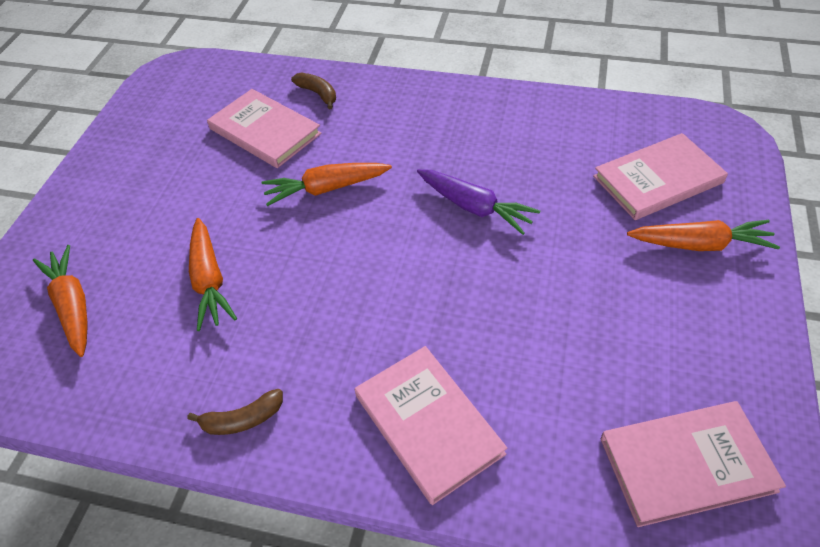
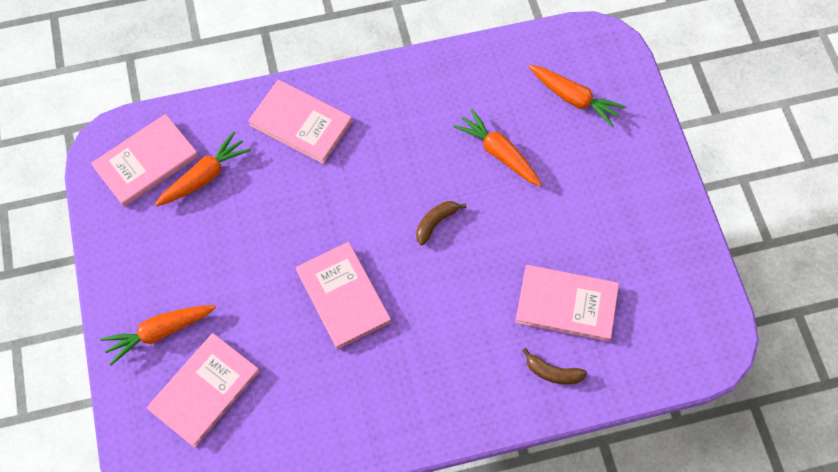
camera: 150 degrees right, 15 degrees up
(242, 419) = (409, 81): brown banana -> brown banana (436, 222)
(326, 189) = (471, 265): orange carrot -> orange carrot (205, 176)
(475, 207) = (343, 296): purple carrot -> pink book

